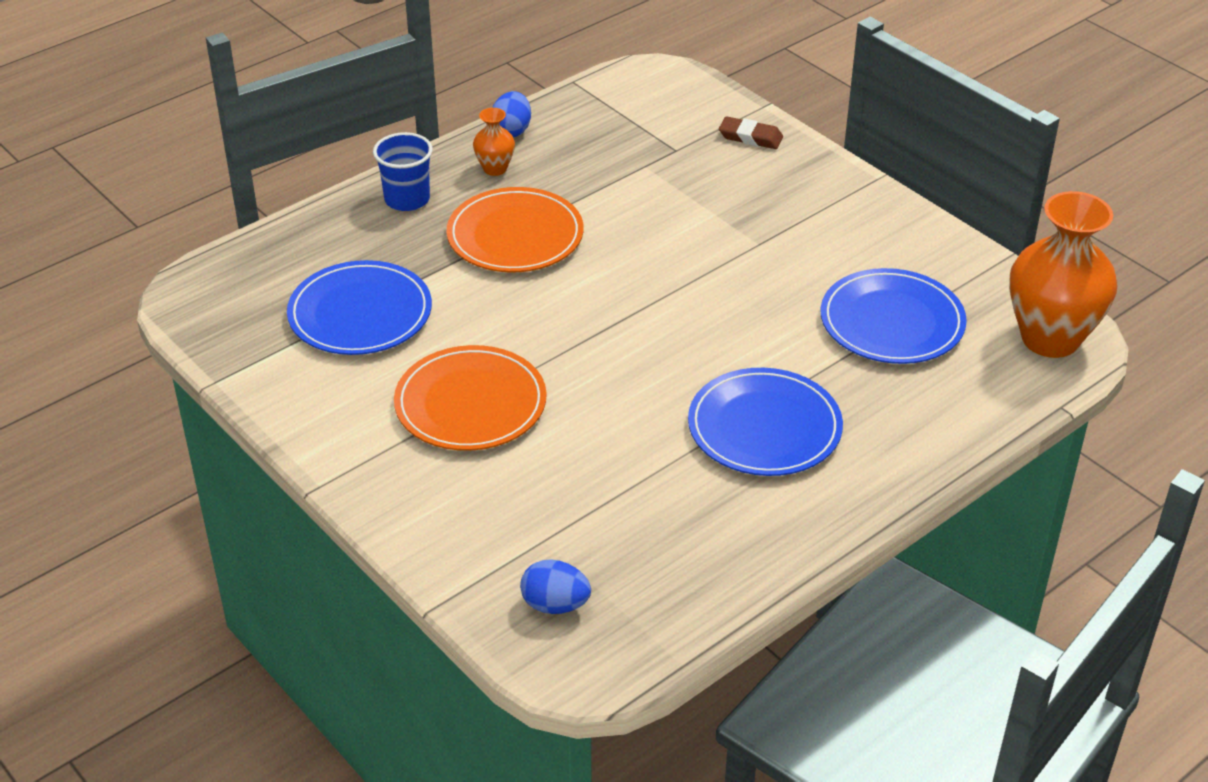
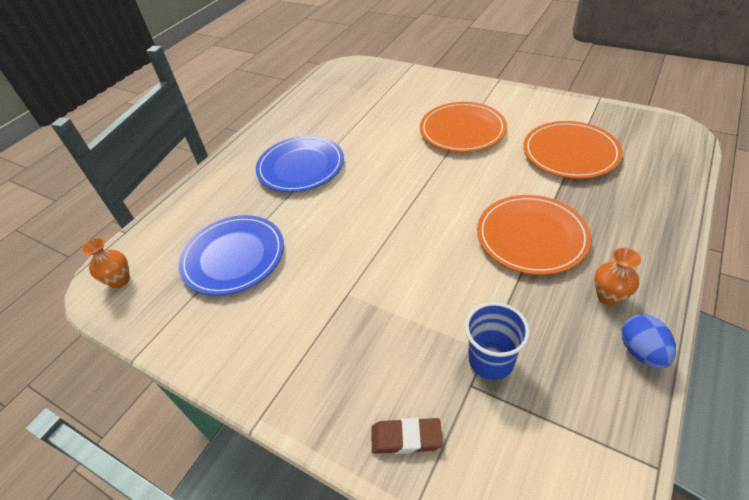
camera: 165 degrees right, 5 degrees up
(360, 313) = (570, 153): blue plate -> orange plate
(407, 199) = (640, 240): blue cup -> blue cup (491, 360)
(555, 605) = (365, 78): blue egg -> none
(1050, 338) = (120, 280): orange vase -> orange vase, size x0.45

